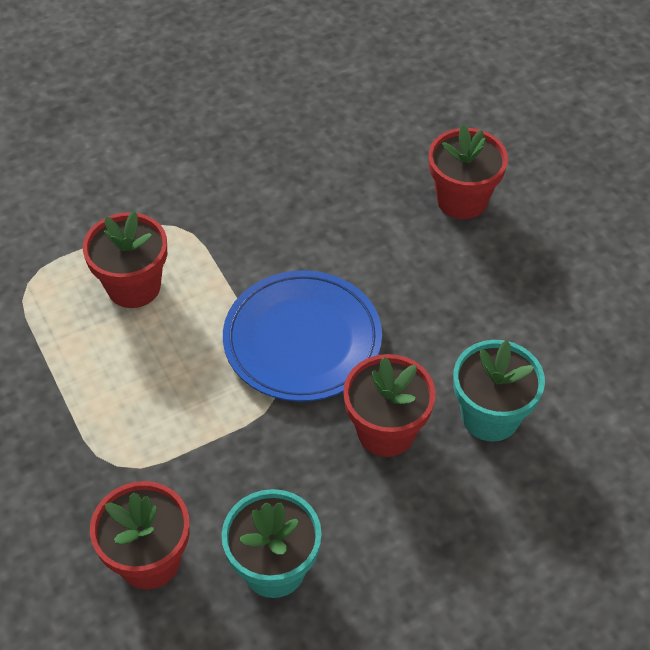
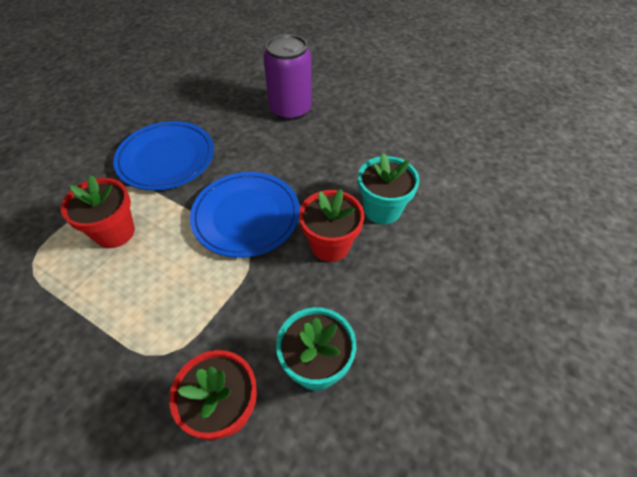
camera: 30 degrees left, 0 degrees up
(246, 207) = (166, 158): none -> blue plate
(462, 200) = (290, 109): red flower pot -> purple can

